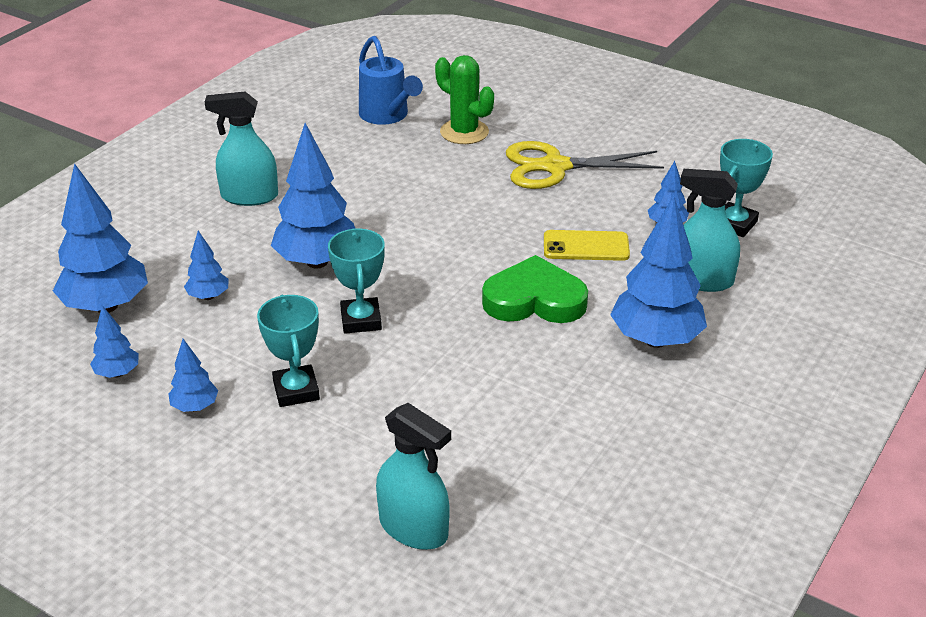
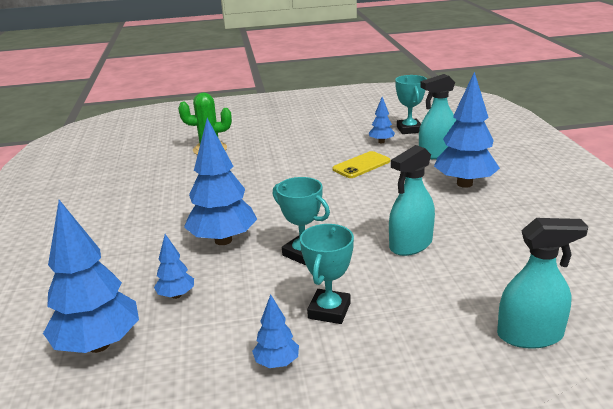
camera: 40 degrees left, 10 degrees down
(117, 373) = (179, 380): blue tree -> none
(249, 196) = (117, 231): turquoise spray bottle -> turquoise spray bottle (410, 245)
(296, 390) = (329, 310): turquoise trophy -> turquoise trophy turned 75 degrees clockwise
(387, 116) = (149, 160): blue watering can -> none
(534, 300) = (379, 197): green heart -> none
(555, 167) = (286, 143): yellow scissors -> none

